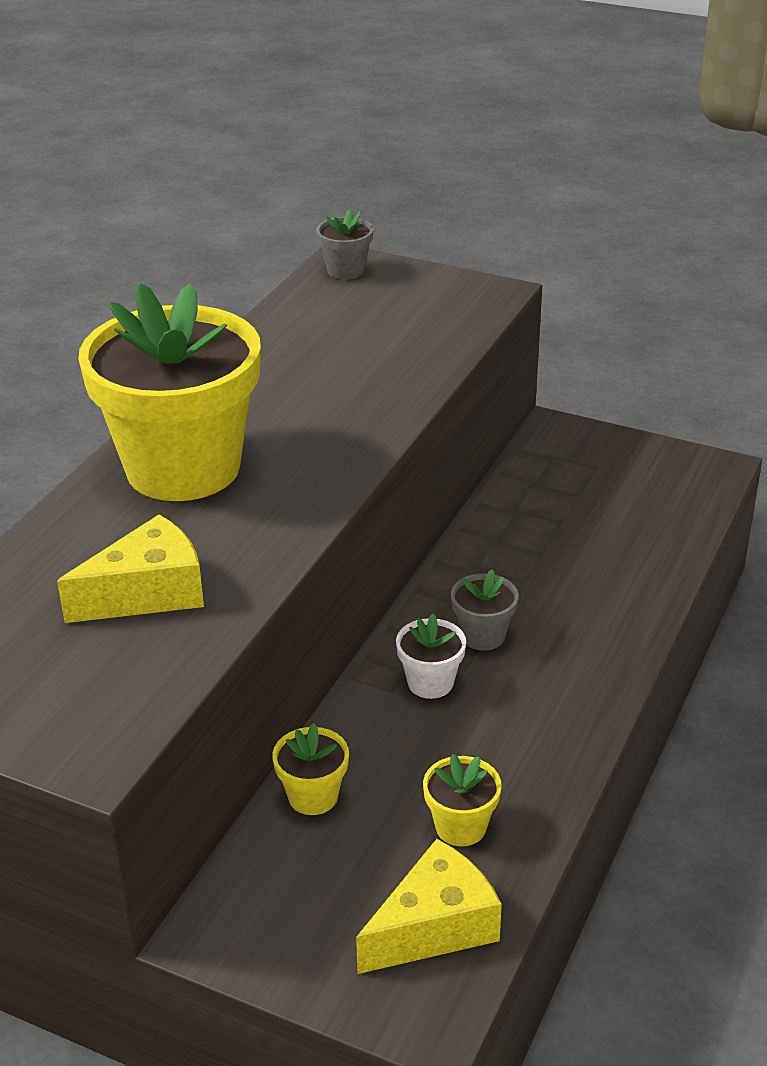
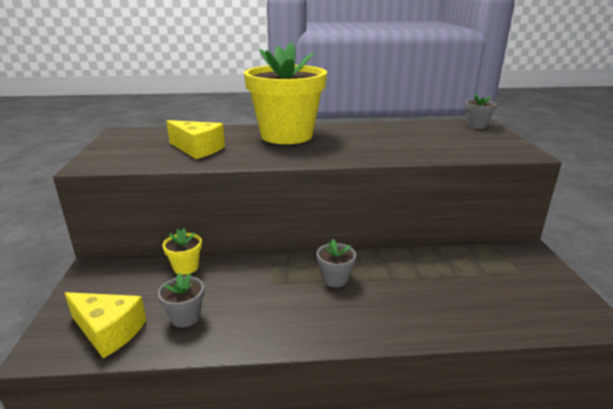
camera: 60 degrees right, 10 degrees down
(430, 683) = (285, 274): white flower pot -> none
(461, 827) = (185, 317): yellow flower pot -> grey flower pot

